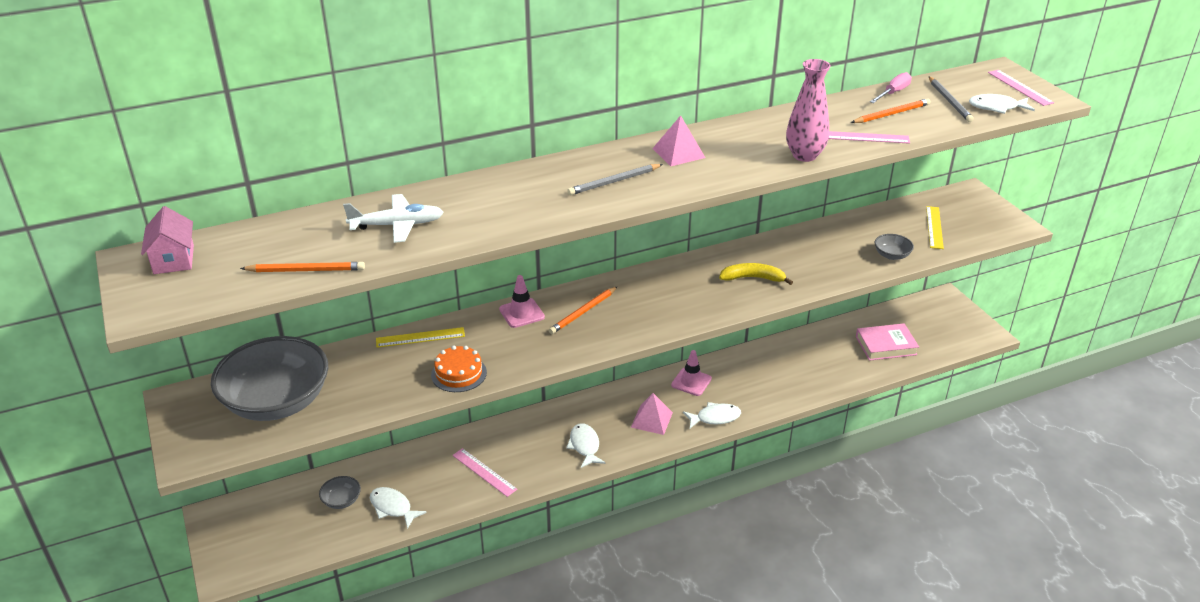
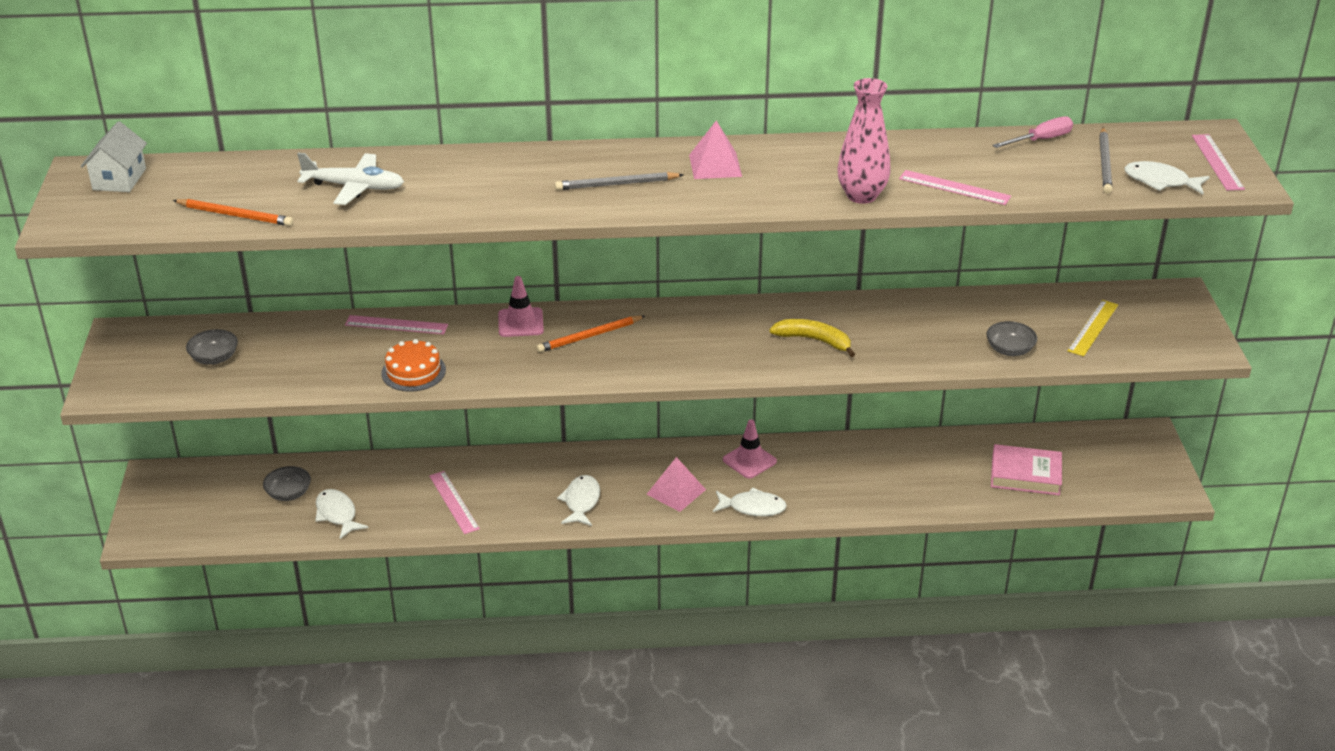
camera: 20 degrees right, 0 degrees up
(174, 259) = (119, 179): pink house -> white house
(277, 402) = (214, 358): grey bowl -> grey bowl, size x0.40
(420, 337) = (396, 325): yellow ruler -> pink ruler
(891, 114) = (1014, 166): orange pencil -> none

